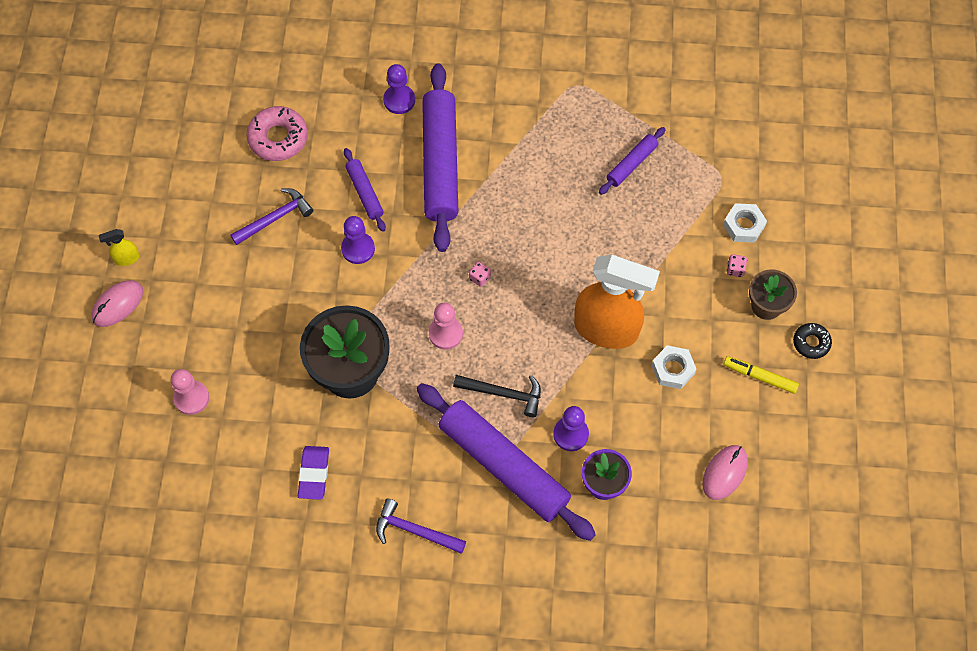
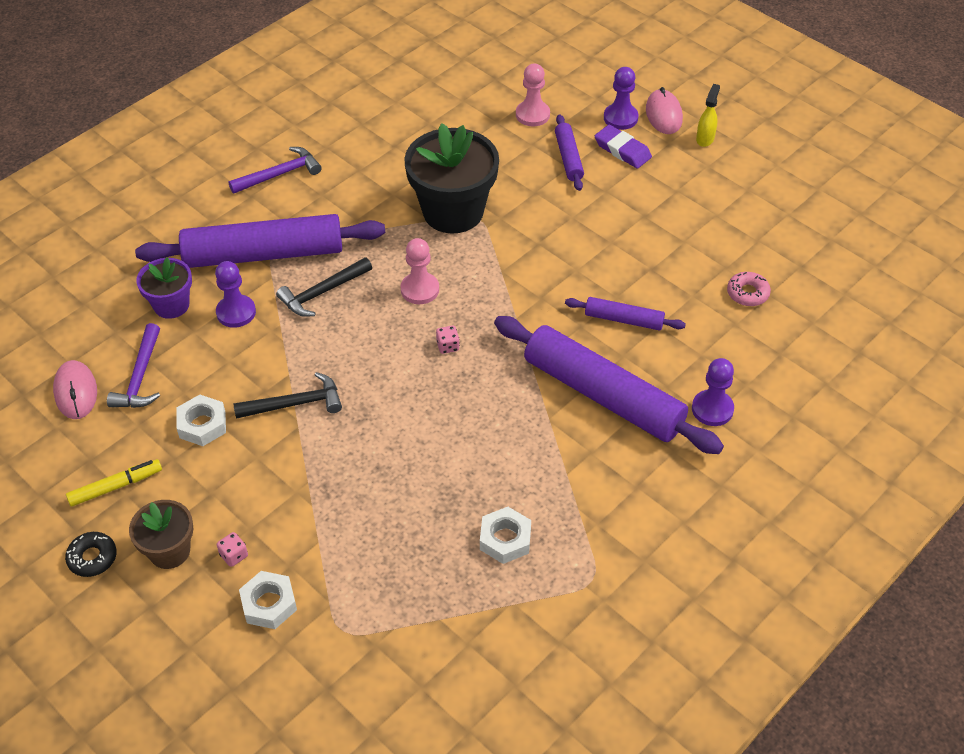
camera: 130 degrees right, 15 degrees down
(275, 218) = (656, 245): purple hammer -> purple hammer (140, 377)
(278, 138) = (747, 293): pink donut -> pink donut, size x0.59
(314, 474) = (391, 146): purple eraser -> purple eraser (622, 150)
(358, 249) = (567, 281): purple pawn -> purple pawn (620, 118)
(591, 142) = (505, 539): none -> white nut
(607, 329) = (295, 403): orange spray bottle -> black hammer
(631, 164) = (443, 556): purple rolling pin -> purple rolling pin (568, 158)

